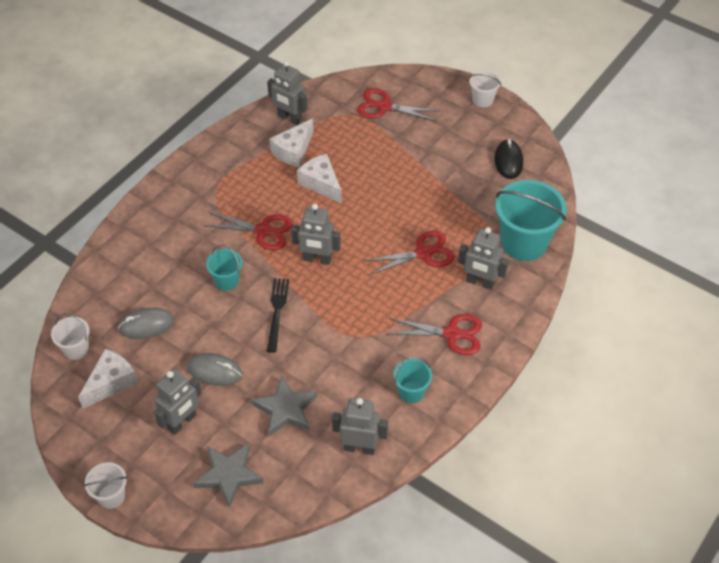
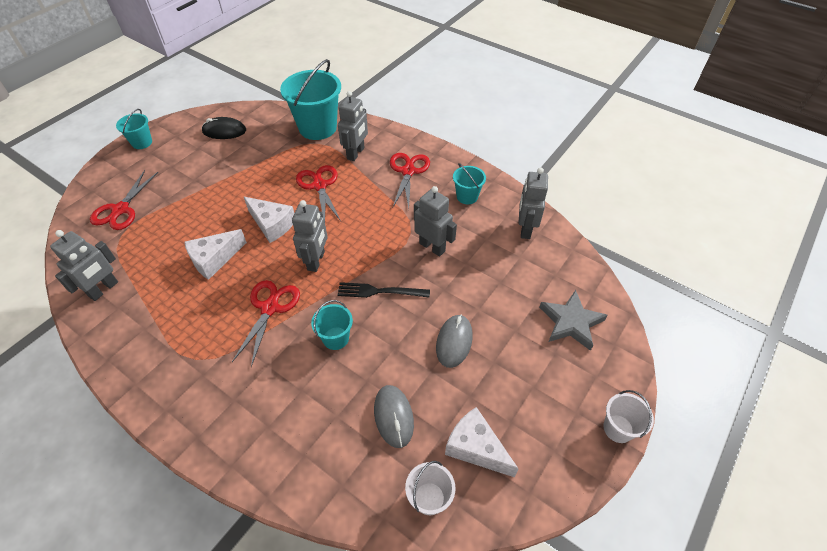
camera: 90 degrees left, 0 degrees up
(182, 422) = (518, 367): grey robot -> grey robot (432, 247)
(286, 409) = (493, 280): grey star -> none
(293, 151) = (157, 284): white cheese -> white cheese (272, 224)
(482, 100) = (142, 142): white bucket -> turquoise bucket

